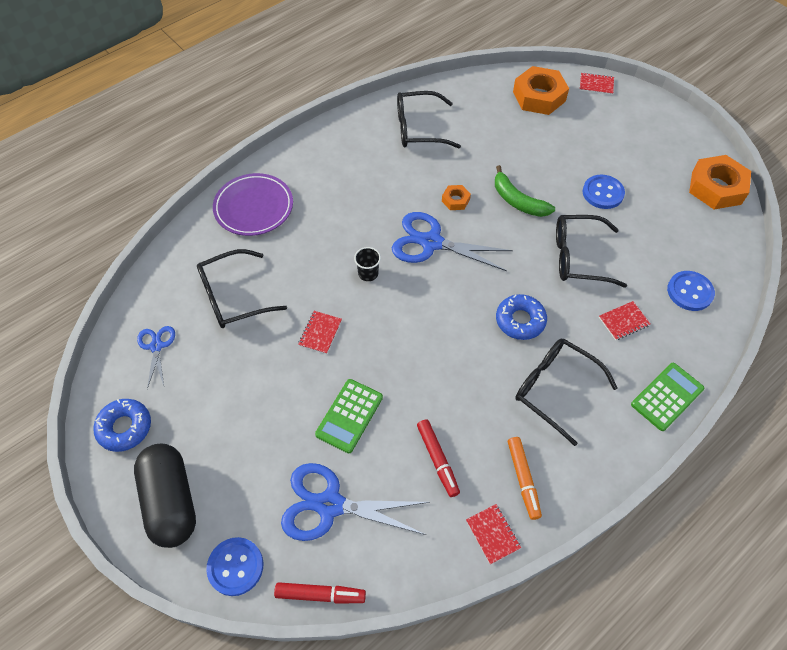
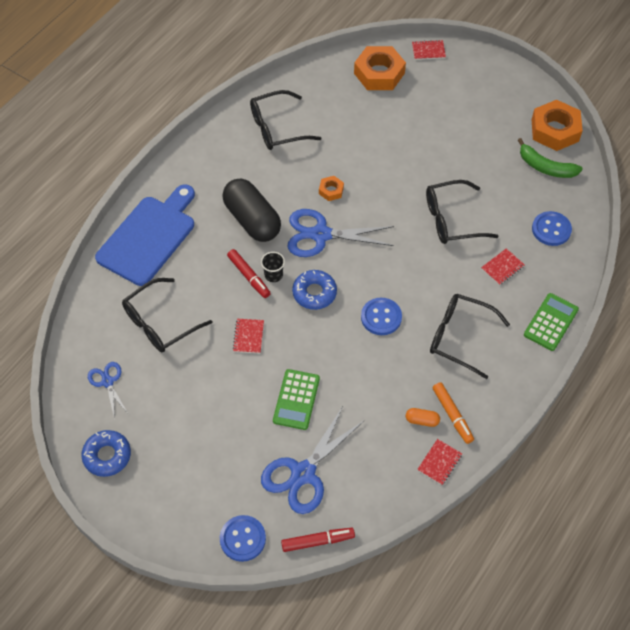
camera: 15 degrees left, 0 degrees up
(171, 501) = (170, 503): black capsule -> black capsule (252, 220)
(254, 207) = (149, 237): purple plate -> blue cutting board
(330, 505) = (303, 473): blue scissors -> blue scissors turned 45 degrees counterclockwise
(437, 460) = (380, 417): red marker -> red marker (249, 276)
(485, 476) = (422, 420): none -> orange capsule
(493, 534) = (439, 462): red notebook -> red notebook turned 75 degrees clockwise
(518, 201) = (386, 179): green banana -> green banana (545, 167)
(520, 320) = (416, 286): blue donut -> blue donut (314, 293)
(603, 193) = (459, 156): blue button -> blue button (381, 317)

